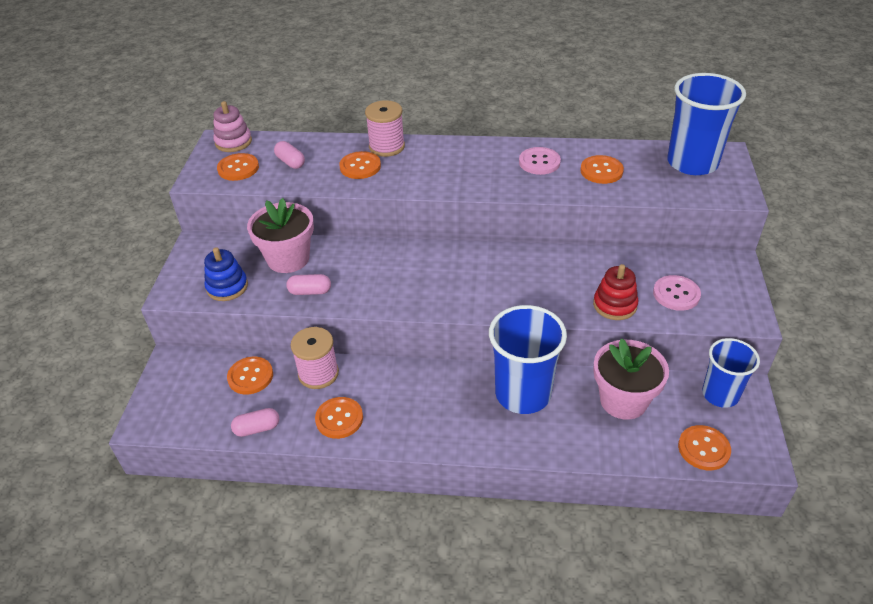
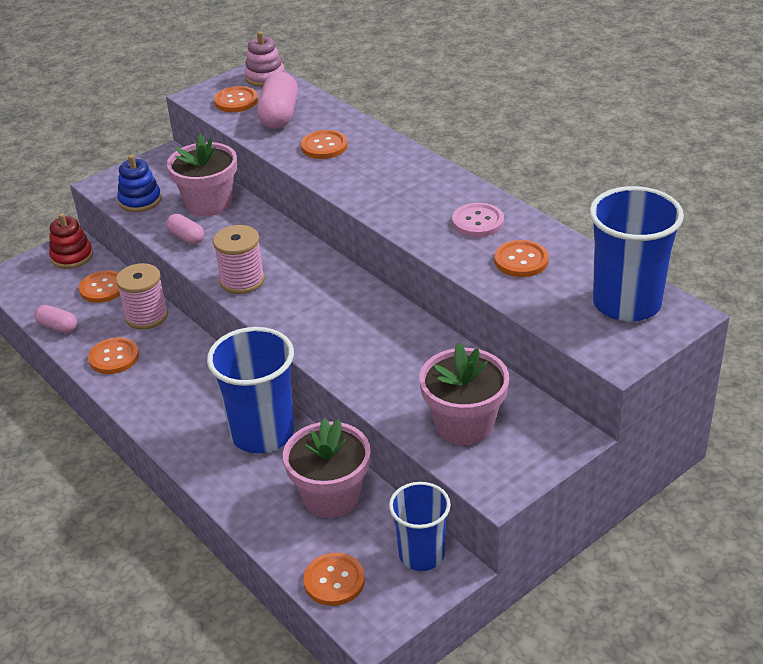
camera: 45 degrees right, 5 degrees down
(290, 162) = (279, 115): pink capsule -> pink capsule, size x1.74
(387, 147) = (372, 140): pink spool -> pink spool (242, 280)
(615, 305) = (394, 397): red stacking toy -> red stacking toy (72, 256)
(676, 294) = (464, 424): pink button -> pink flower pot

